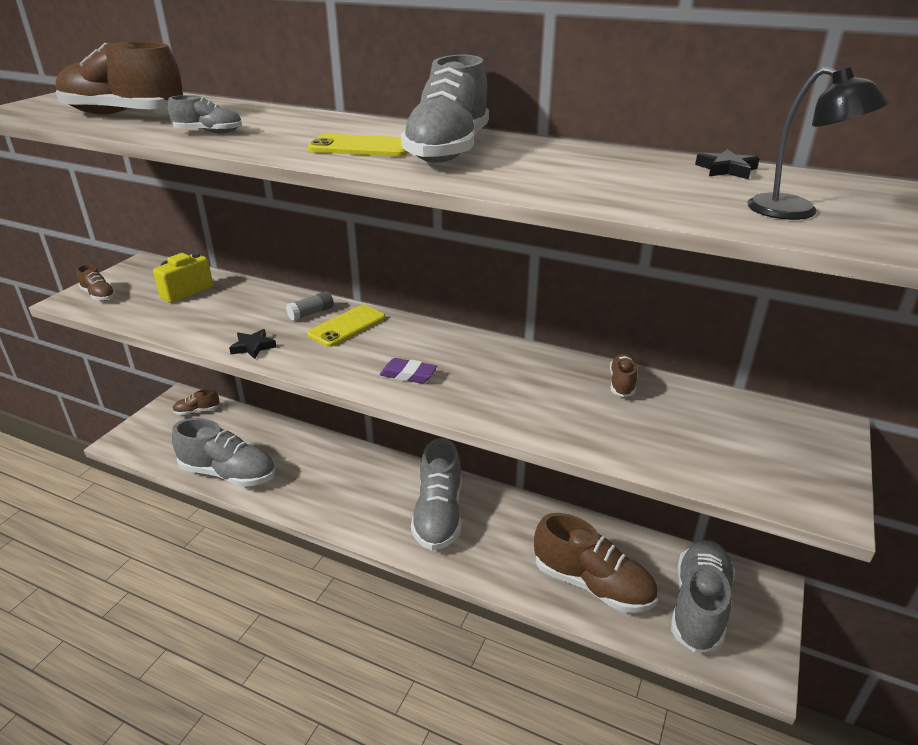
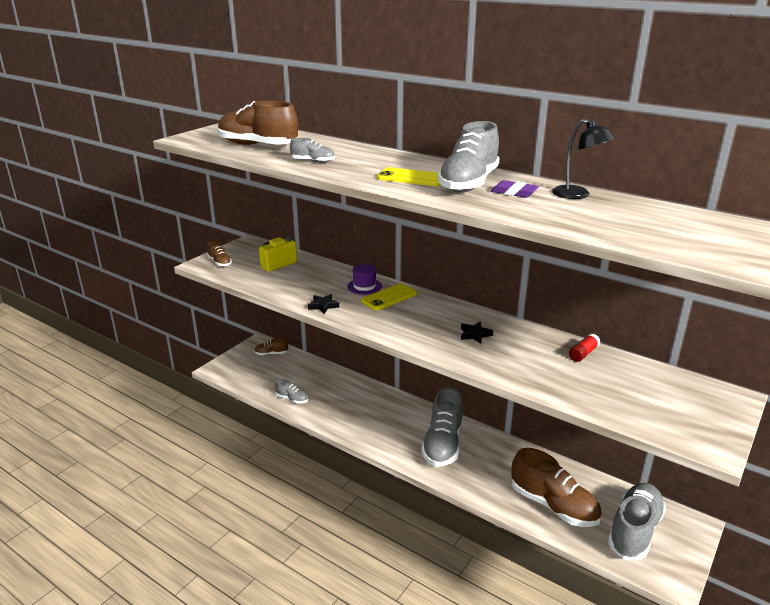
camera: 10 degrees right, 5 degrees down
(228, 473) = (292, 399): grey shoe -> grey shoe, size x0.47
(311, 313) = (364, 286): grey glue stick -> purple hat
(408, 375) = (429, 334): purple eraser -> purple eraser (514, 193)
(622, 383) = (583, 354): brown shoe -> red glue stick
(726, 169) = (656, 208): black star -> black star (475, 334)
(796, 211) = (690, 240): black lamp -> black lamp (577, 195)

